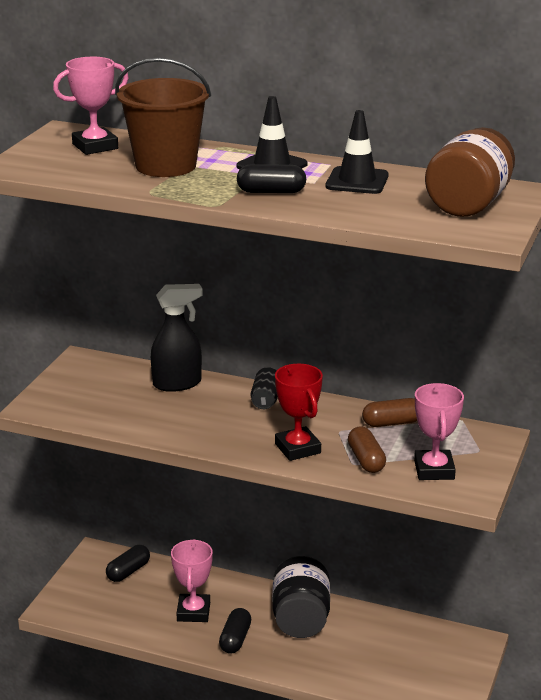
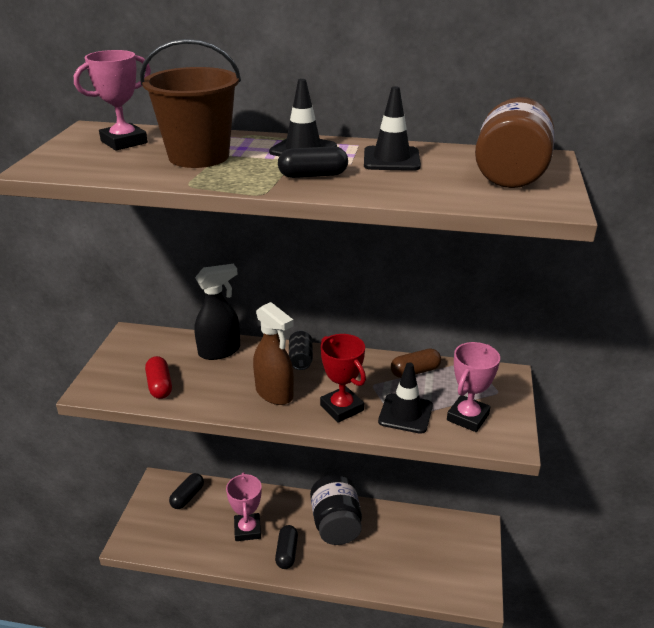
camera: 10 degrees left, 5 degrees up
(106, 410) = (160, 385): none -> red capsule
(228, 428) = (274, 393): none -> brown spray bottle
(366, 460) = (405, 413): brown capsule -> black traffic cone
(434, 470) = (467, 417): pink trophy -> pink trophy turned 45 degrees clockwise

